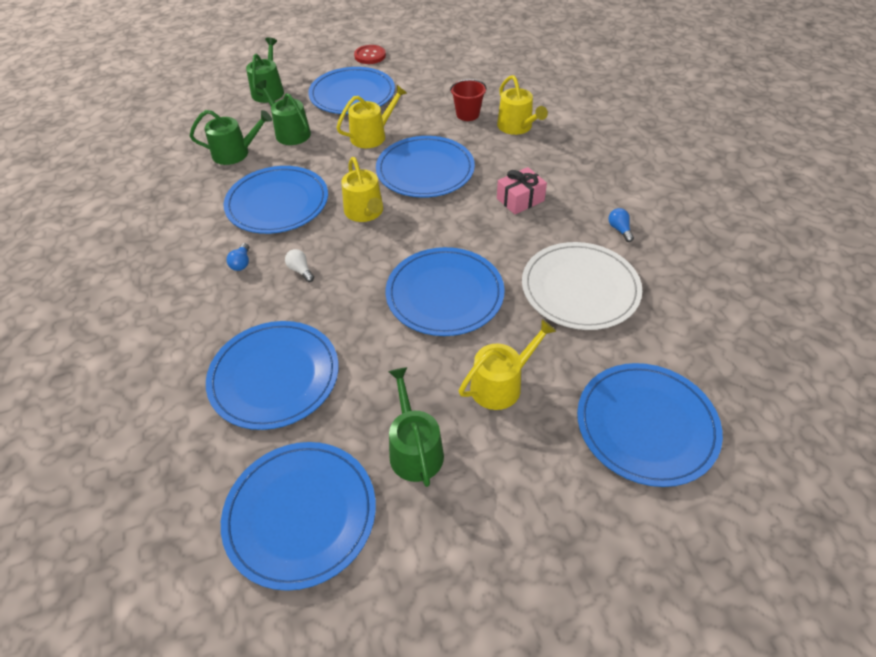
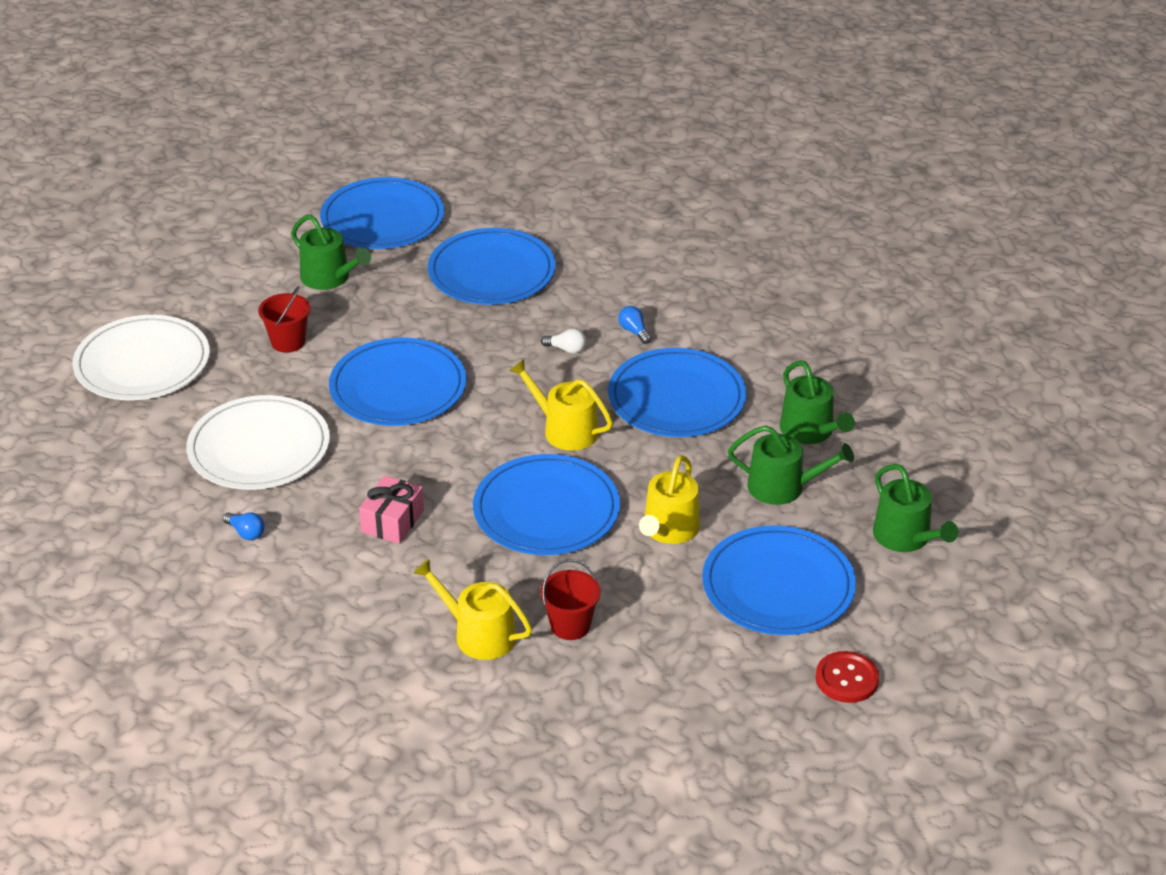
camera: 145 degrees right, 10 degrees down
(235, 153) = (810, 431): green watering can -> green watering can turned 75 degrees counterclockwise
(501, 384) = (288, 342): yellow watering can -> red bucket
(646, 425) = (142, 363): blue plate -> white plate

